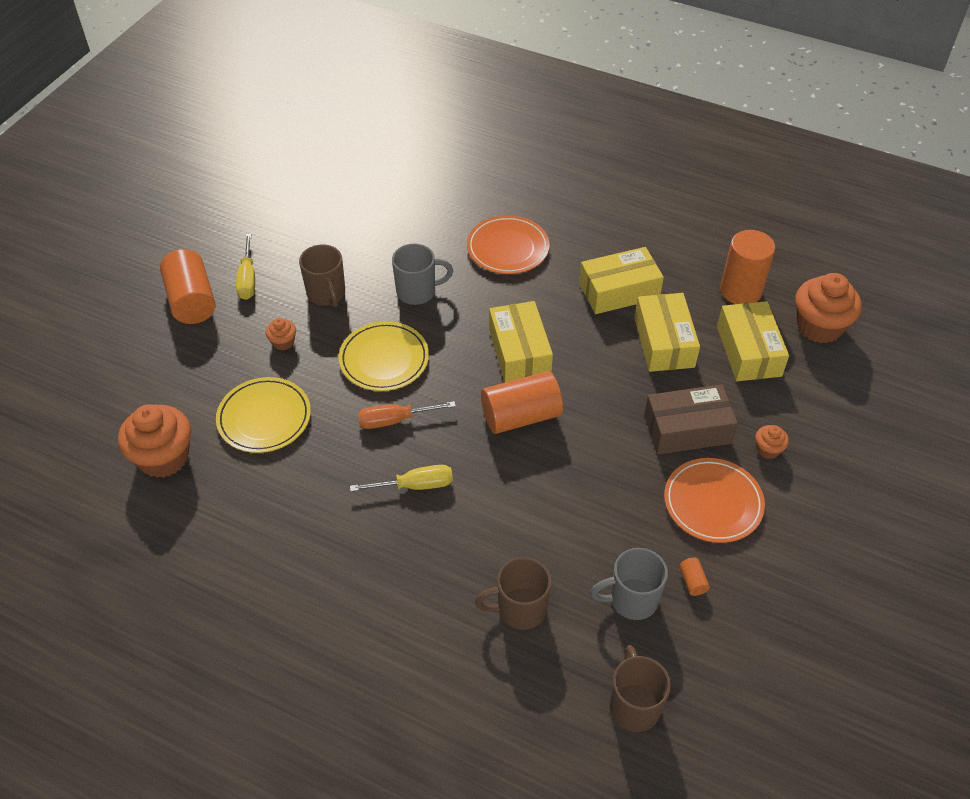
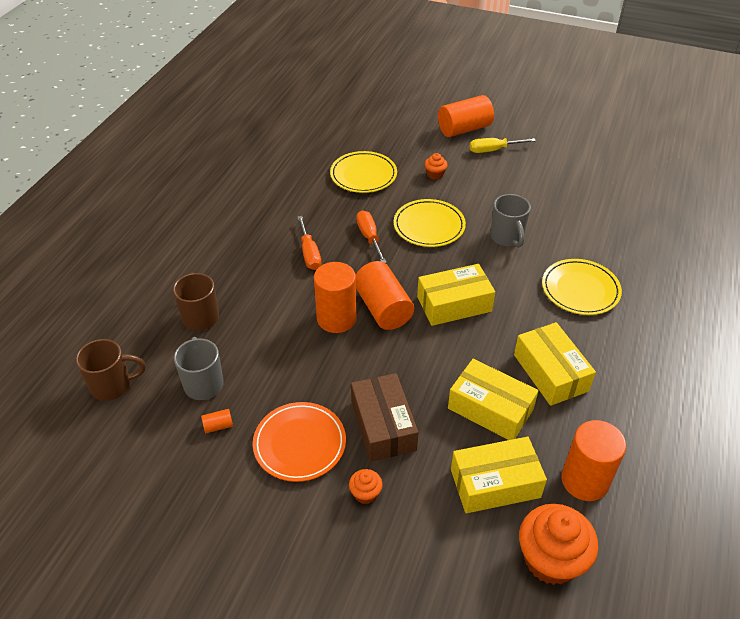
camera: 85 degrees right, 5 degrees down
(163, 457) = (325, 139): orange cupcake -> none
(326, 294) = (489, 189): brown mug -> none
(414, 485) = (309, 253): yellow screwdriver -> orange screwdriver
(508, 248) = (580, 290): orange plate -> yellow plate
(534, 462) = (336, 318): none -> orange cylinder
(664, 342) = (490, 409): yellow box -> yellow box turned 45 degrees clockwise

